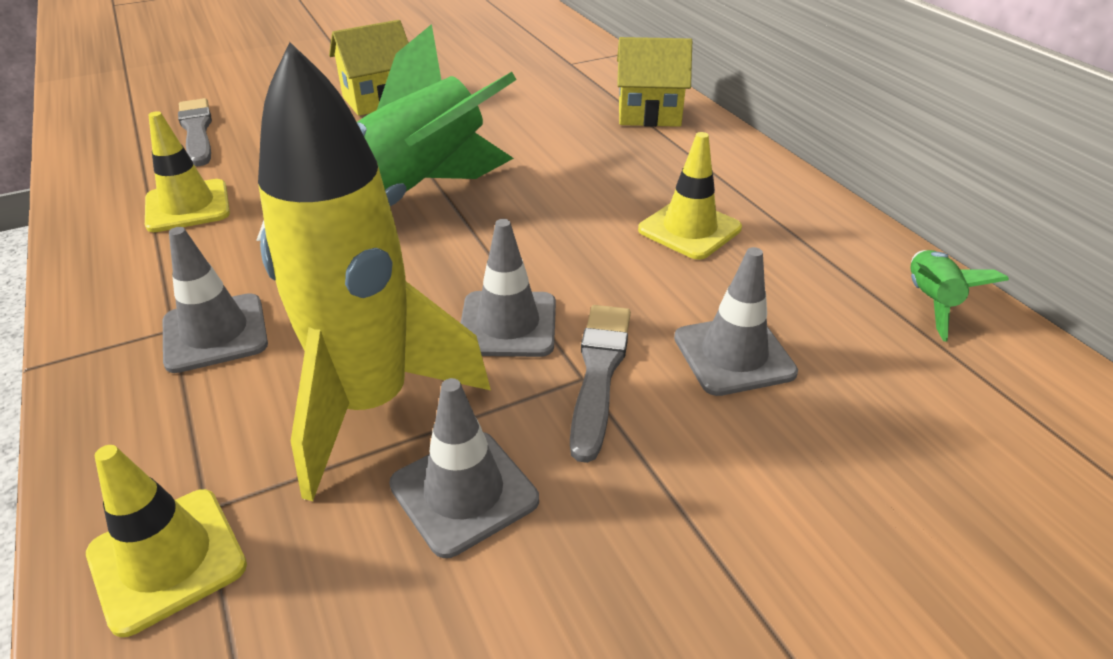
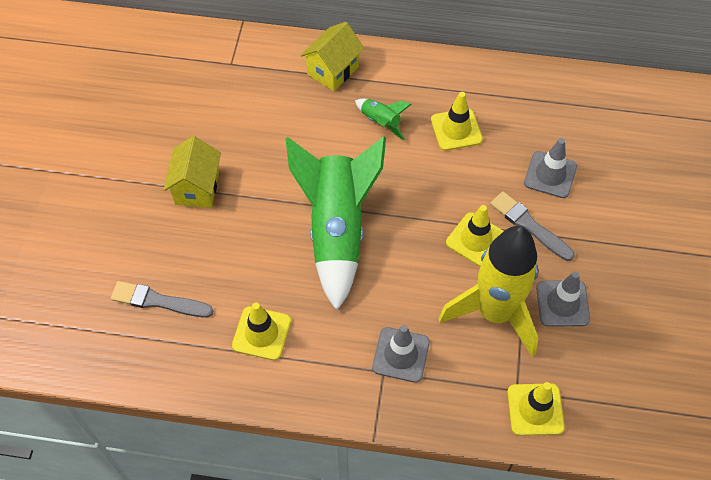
camera: 55 degrees left, 20 degrees up
(508, 324) = (476, 239): grey traffic cone -> yellow traffic cone
(930, 302) = (566, 88): green rocket -> green rocket (380, 122)

